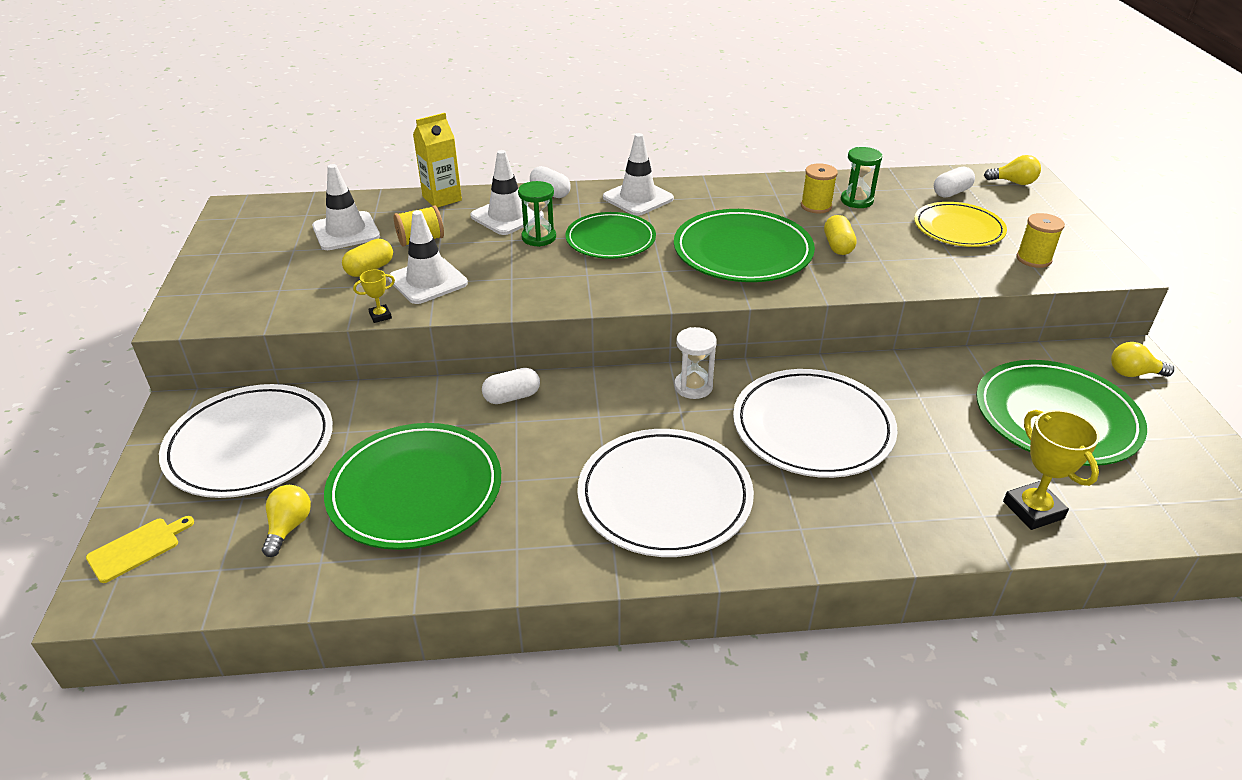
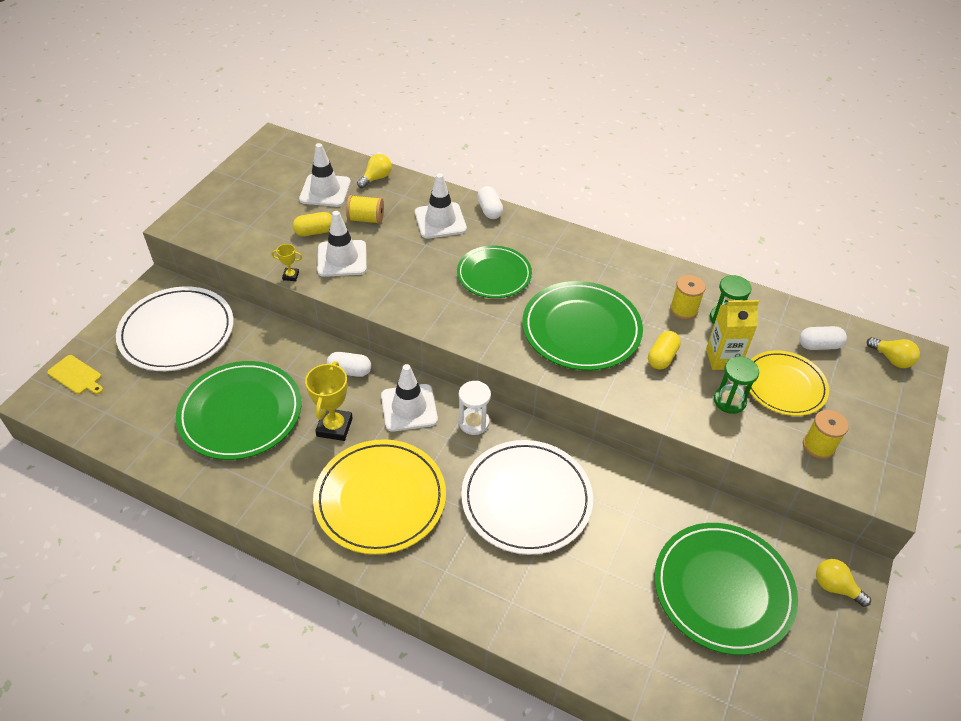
camera: 30 degrees right, 10 degrees up
(137, 548) = (76, 376): yellow cutting board -> yellow cutting board turned 45 degrees clockwise
(289, 527) = (157, 403): yellow light bulb -> yellow light bulb (376, 178)
(442, 198) = (410, 185): yellow carton -> yellow carton (722, 359)
(539, 237) = (445, 251): green hourglass -> green hourglass (729, 401)
(638, 198) = (549, 242): white traffic cone -> white traffic cone (409, 408)
(664, 496) = (380, 499): white plate -> yellow plate
(1033, 510) = (621, 651): yellow trophy -> yellow trophy (334, 427)

